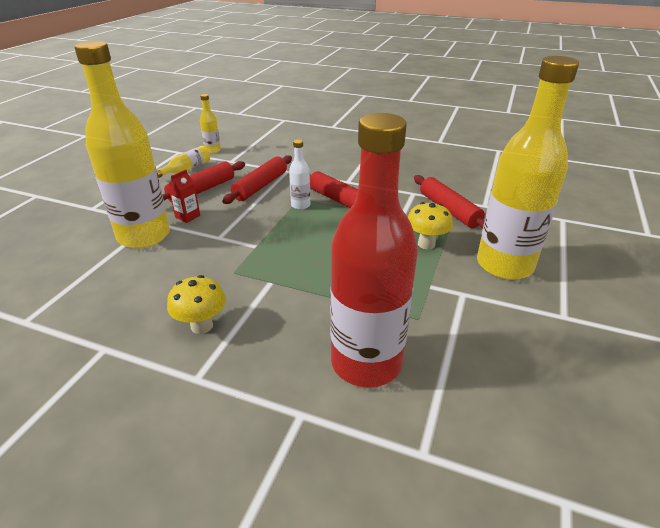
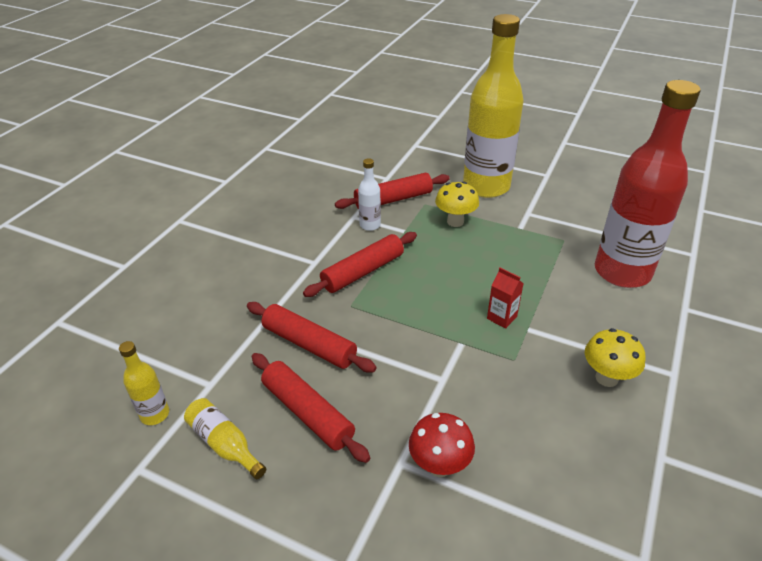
camera: 85 degrees left, 5 degrees up
(144, 236) = (439, 465): yellow bottle -> red mushroom
(187, 216) = (387, 420): red carton -> red carton (502, 317)
(300, 205) = (370, 305): white bottle -> white bottle (370, 225)

